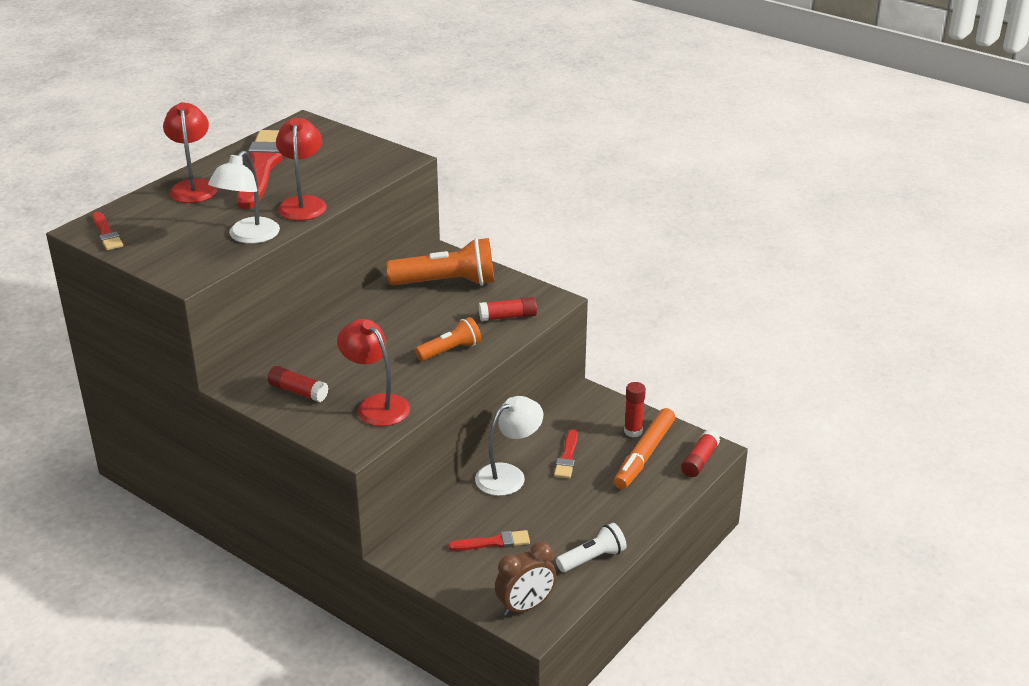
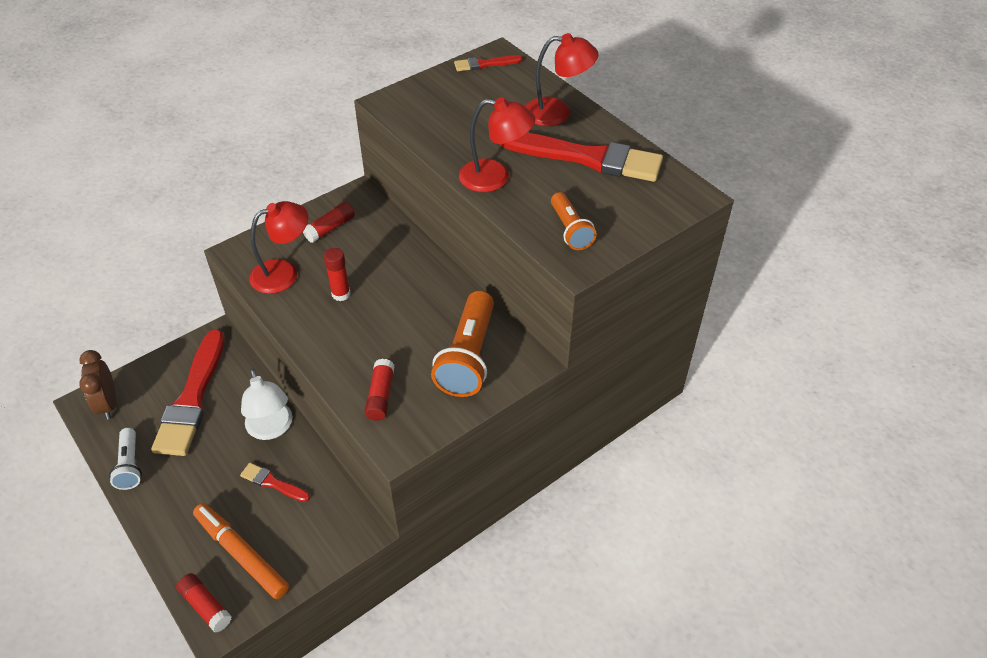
camera: 105 degrees right, 15 degrees up
(248, 237) = (442, 139): white lamp -> none
(450, 350) = (341, 337): orange flashlight -> orange flashlight (570, 230)
(493, 542) = (192, 398): red brush -> red brush, size x2.16
(633, 431) = (284, 556): red glue stick -> red glue stick (341, 294)

